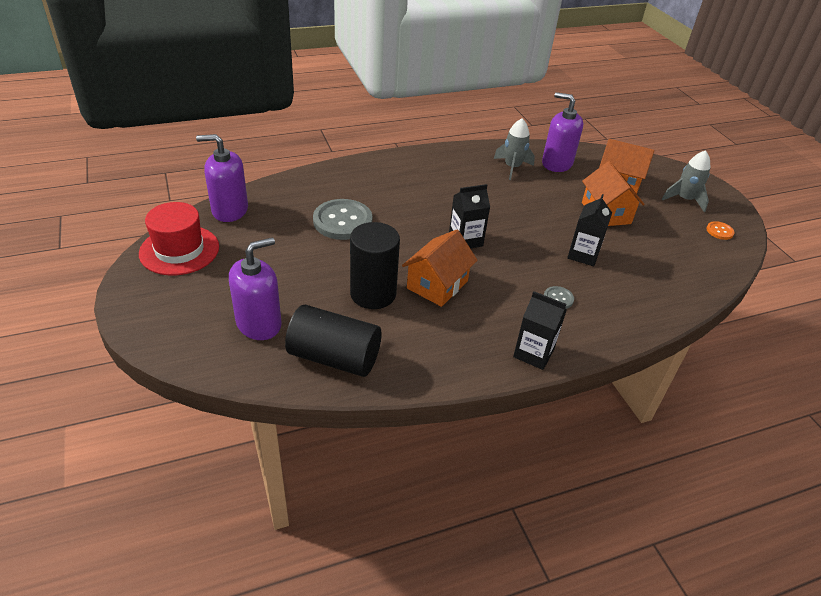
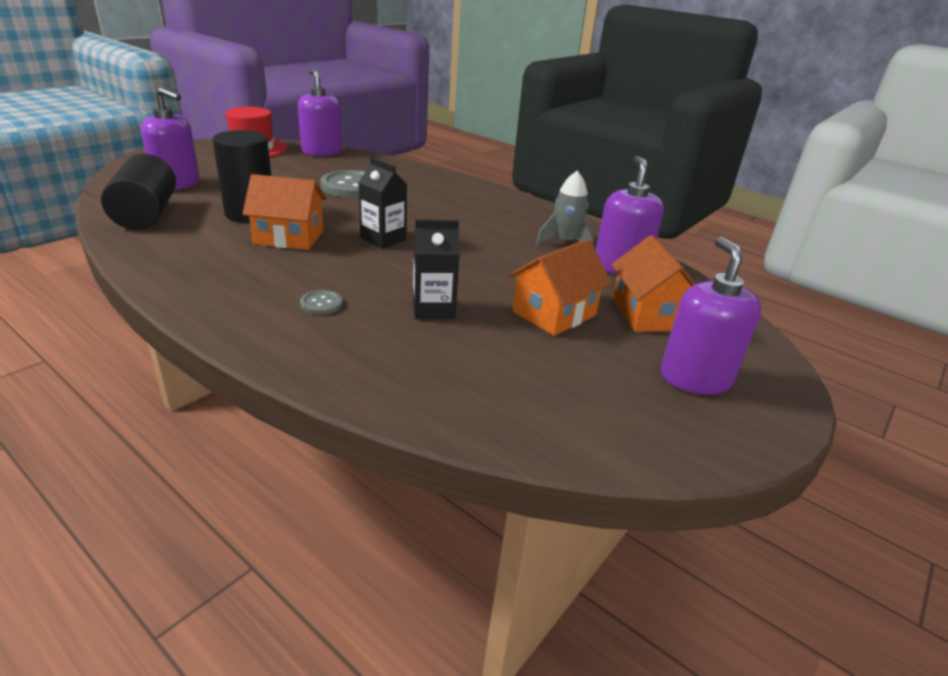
camera: 60 degrees right, 10 degrees down
(533, 353) = (202, 302): black carton -> none
(684, 199) = (695, 378): grey rocket -> purple soap dispenser
(719, 231) = (651, 425): orange button -> none

